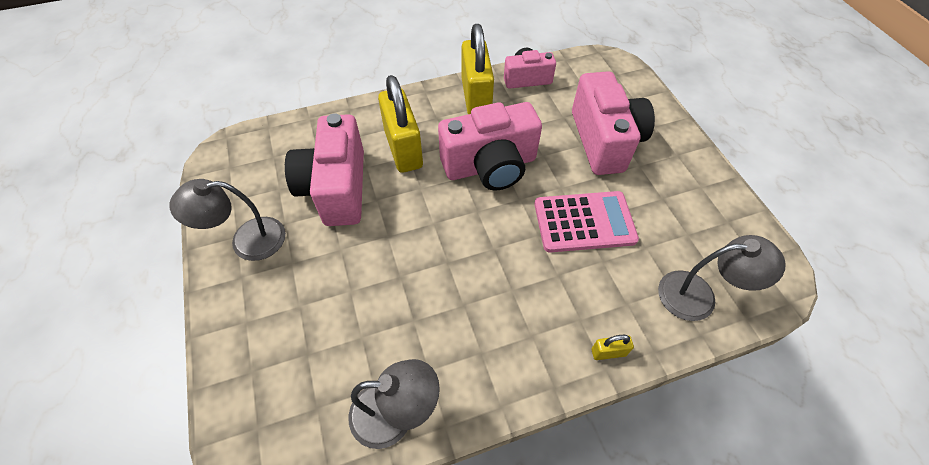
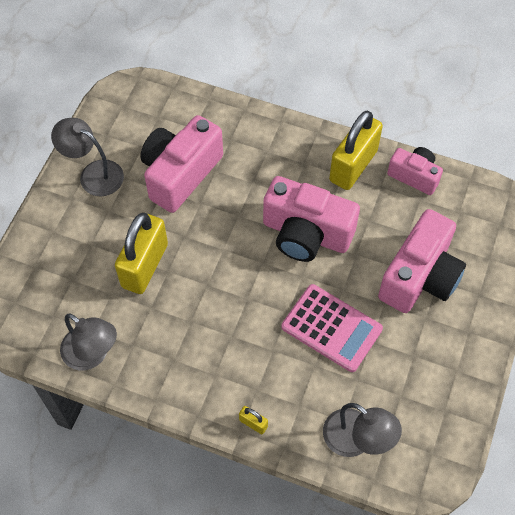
camera: 40 degrees right, 5 degrees up
(403, 149) = (254, 174): yellow padlock -> yellow padlock (144, 265)

